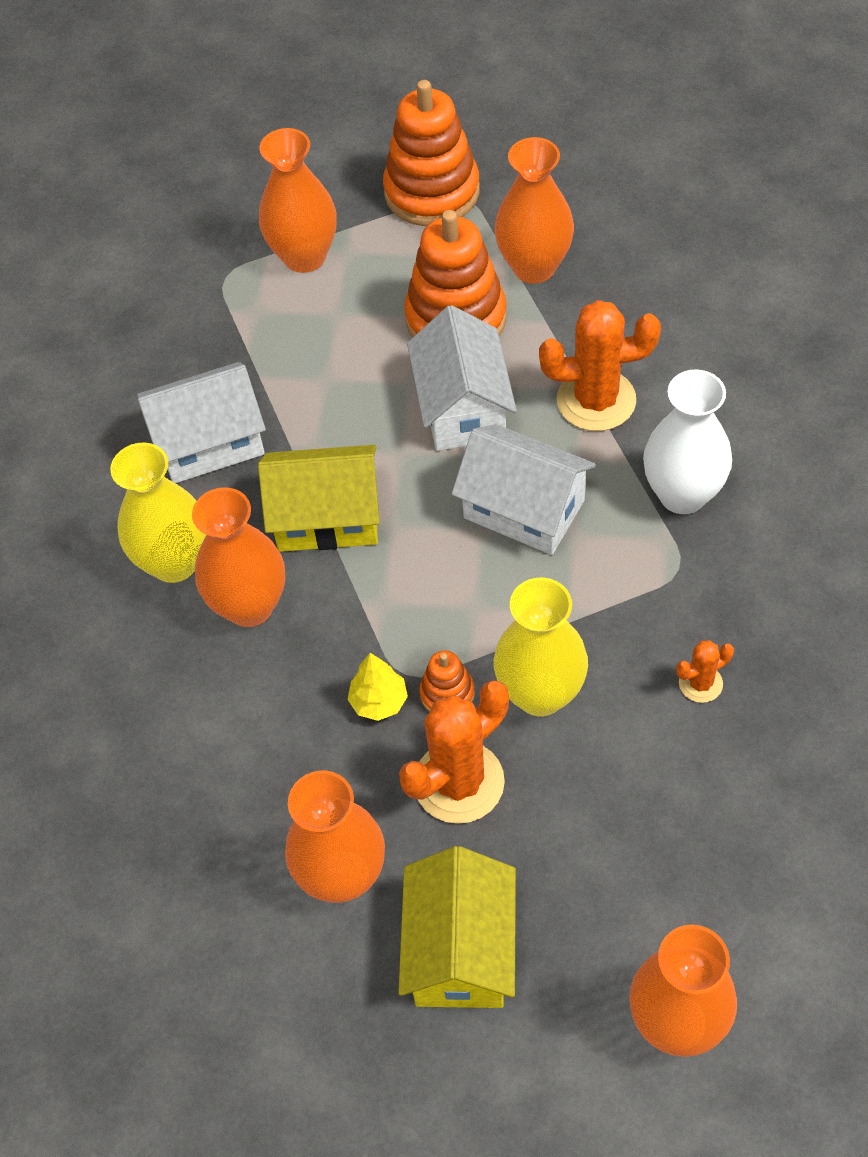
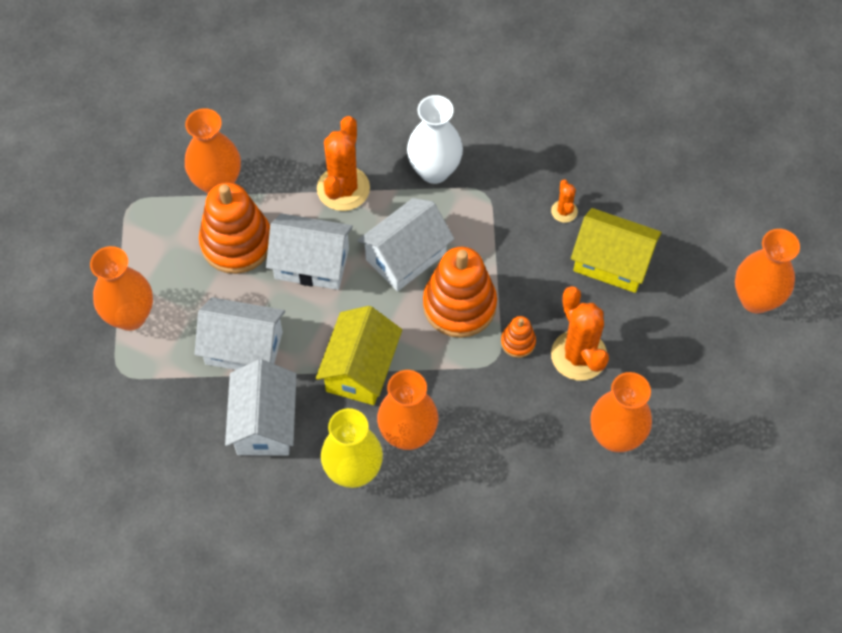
camera: 75 degrees left, 5 degrees up
(307, 382) = (244, 348): none -> white house
(379, 701) = (508, 381): yellow tree -> none
(432, 192) = (116, 219): orange stacking toy -> orange stacking toy (459, 305)
(460, 950) = (682, 389): yellow house -> yellow house (612, 262)
(540, 693) = (538, 293): yellow vase -> none

